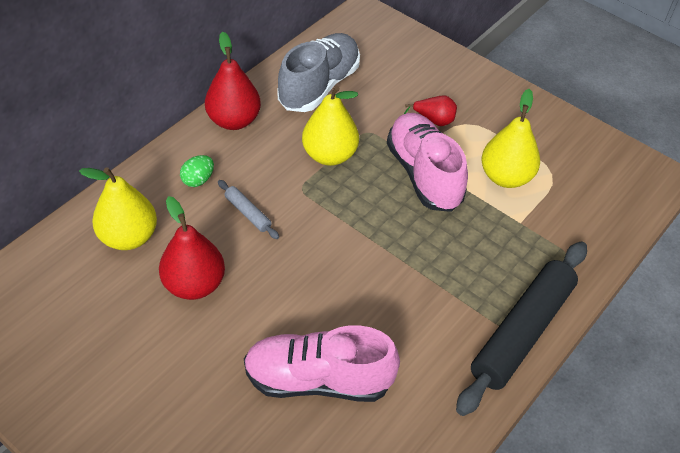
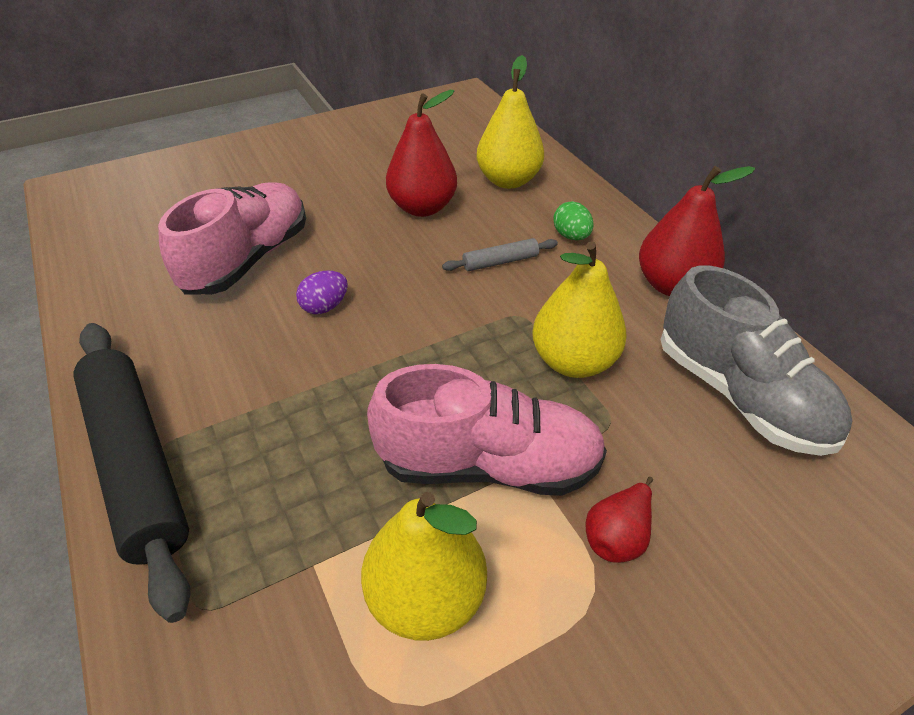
camera: 115 degrees right, 5 degrees down
(346, 299) = (325, 306): none -> purple egg

